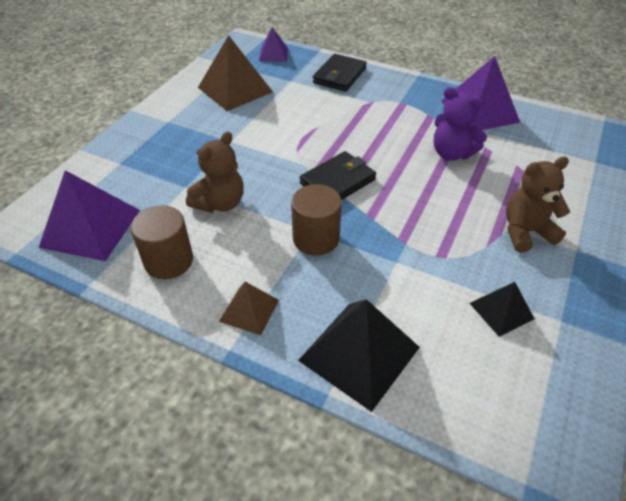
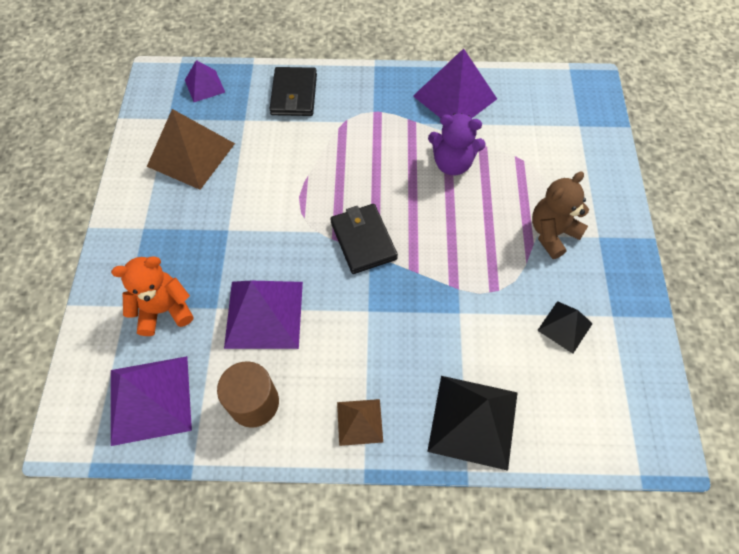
camera: 25 degrees left, 15 degrees up
(145, 175) = (164, 310): none -> orange teddy bear
(220, 203) = (264, 314): brown teddy bear -> purple pyramid
(316, 238) = (377, 317): brown cylinder -> none
(337, 181) = (363, 240): black wallet -> black wallet turned 45 degrees counterclockwise

